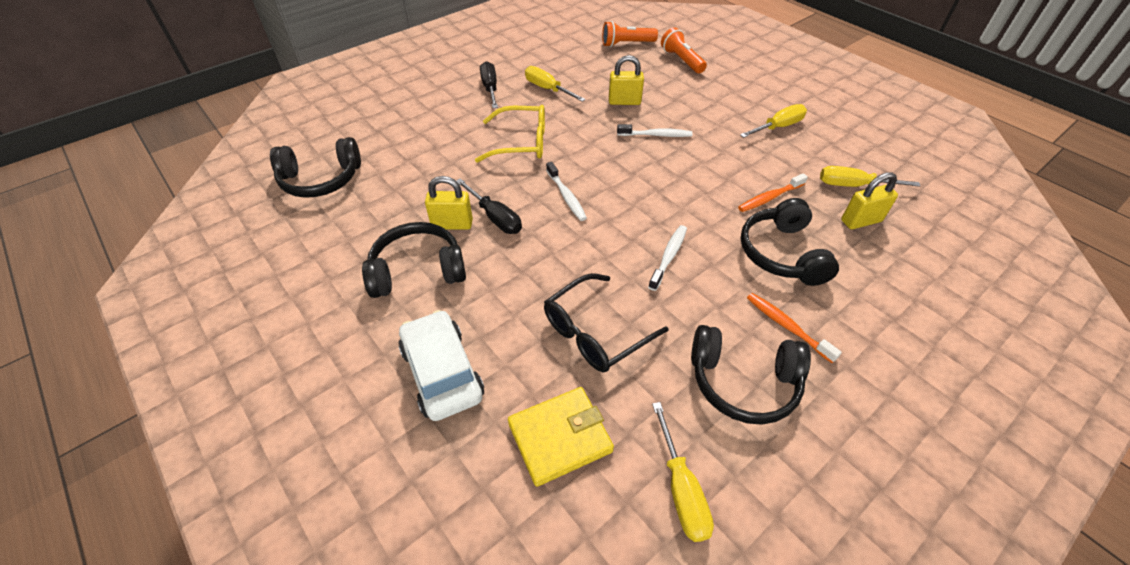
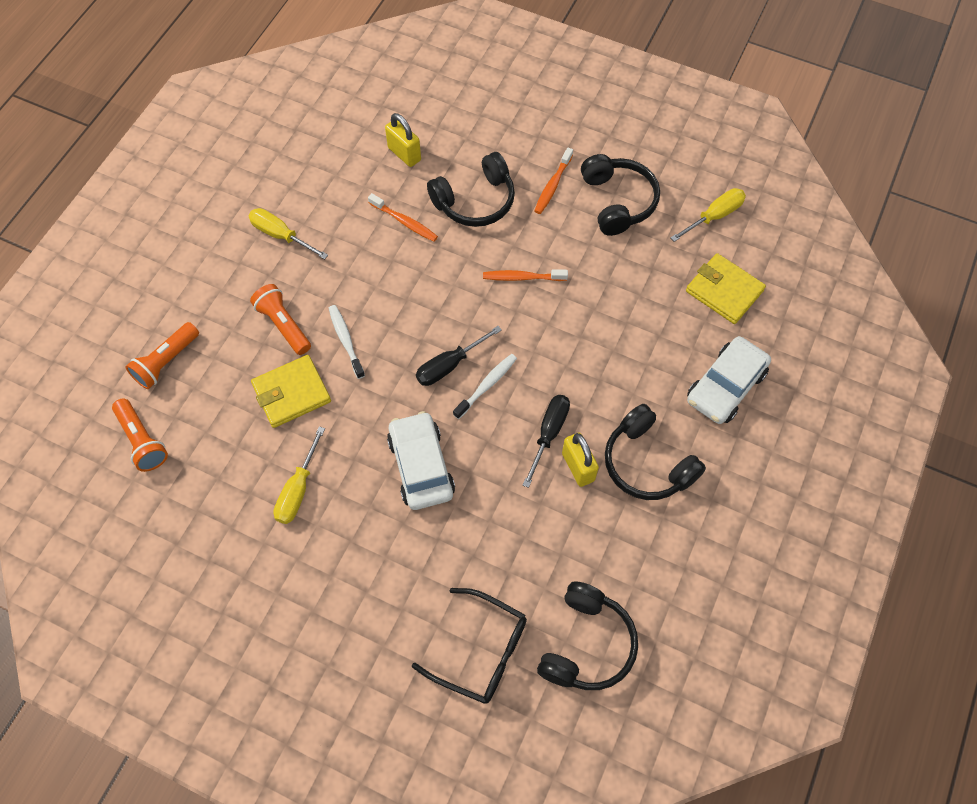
camera: 115 degrees left, 15 degrees up
(321, 179) = (586, 644): black headphones -> black headphones turned 60 degrees clockwise
(490, 88) = (324, 560): black screwdriver -> black screwdriver (449, 365)
(522, 143) = (421, 466): yellow glasses -> white car
(594, 333) = (630, 302): black glasses -> black glasses (482, 651)
(624, 102) = (291, 393): yellow padlock -> yellow wallet
(669, 256) = (522, 277): white toothbrush -> orange toothbrush
(687, 110) = (283, 325): none -> orange flashlight
(853, 185) = (355, 164): yellow screwdriver -> none

